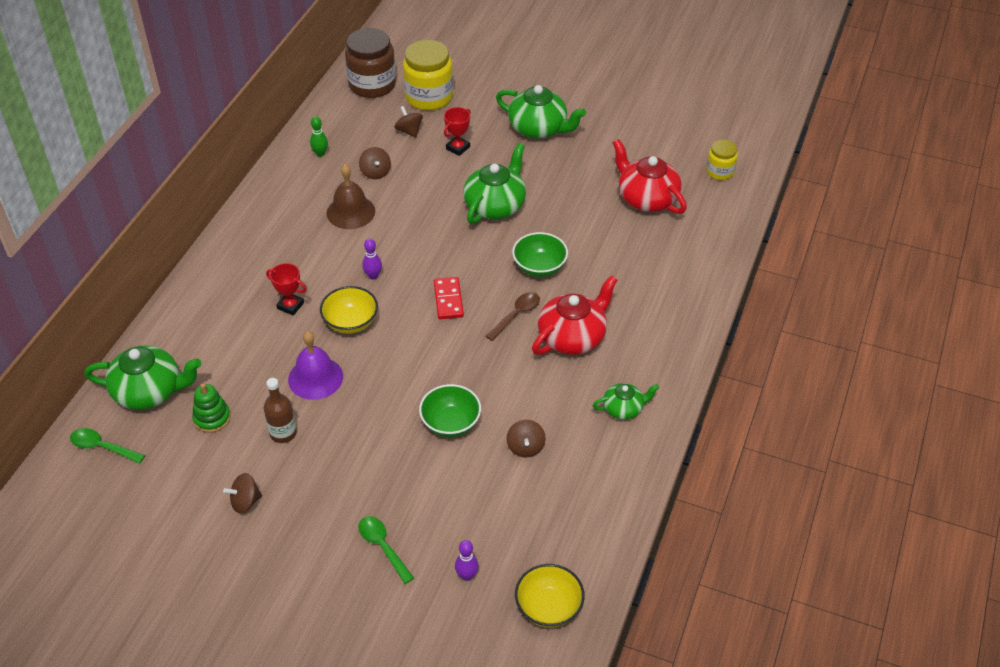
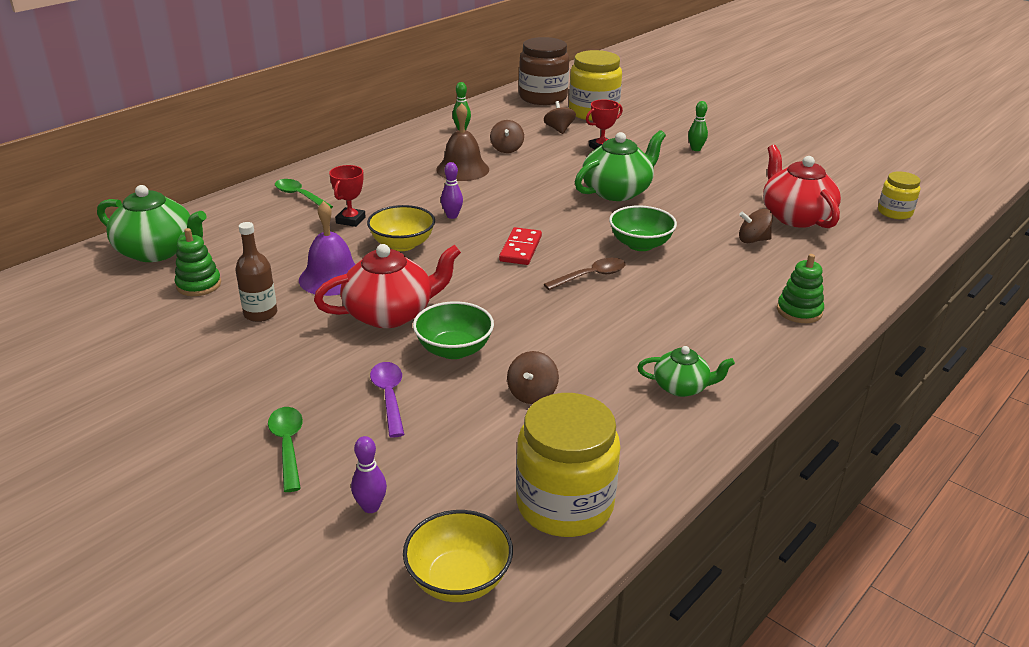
camera: 20 degrees right, 15 degrees down
(102, 447) = (71, 282): green spoon -> green spoon (299, 196)
(245, 502) = (169, 361): brown spinning top -> brown spinning top (753, 240)
(290, 306) = (350, 220): red trophy -> red trophy turned 60 degrees clockwise
(428, 482) = (389, 397): none -> purple spoon
(539, 128) = (696, 149): green teapot -> green bowling pin
(573, 337) = (649, 308): red teapot -> red teapot (391, 313)
(587, 532) = (564, 504): none -> yellow jar
(679, 308) = (799, 311): none -> green stacking toy

